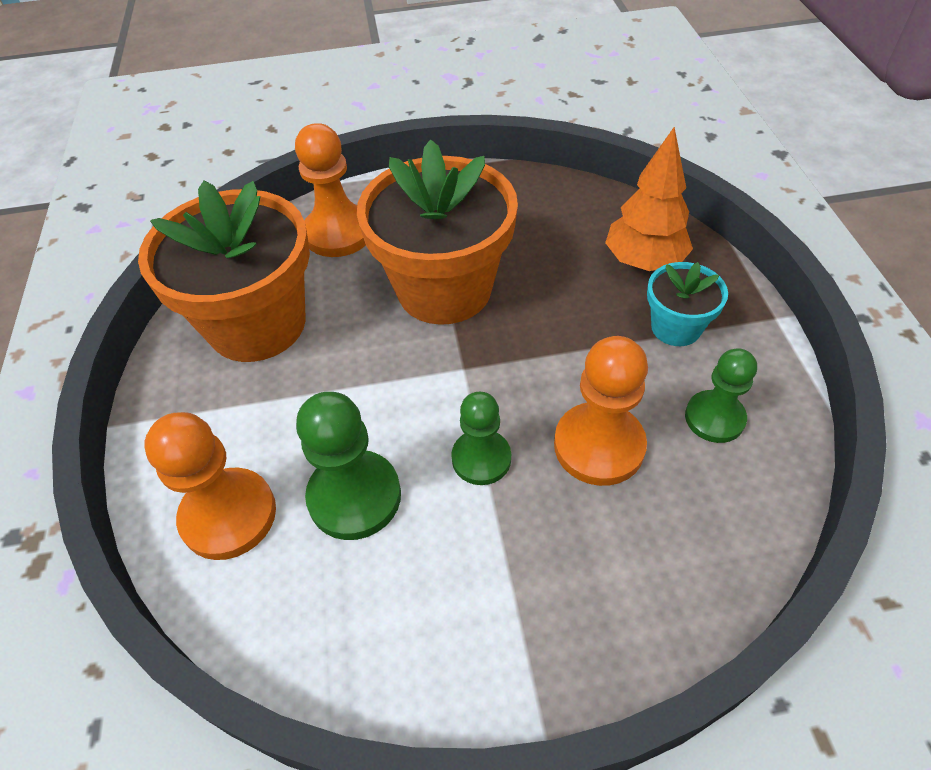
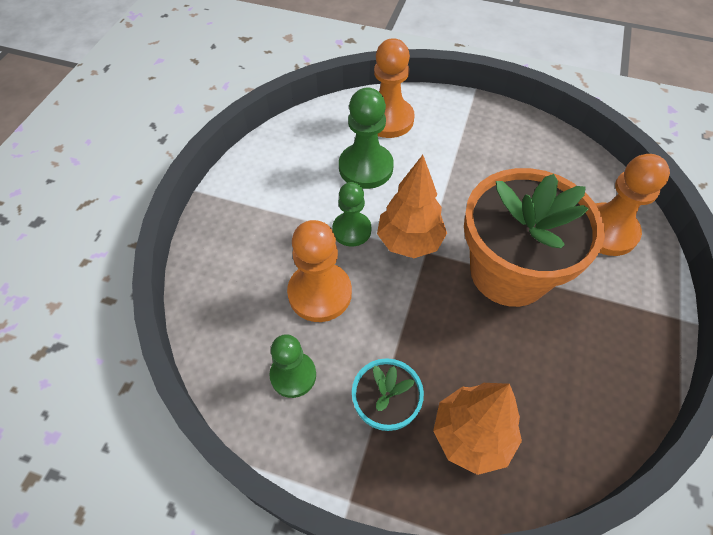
camera: 115 degrees right, 5 degrees up
(257, 324) = (525, 161): orange flower pot -> none
(460, 389) = (409, 242): none -> orange tree

